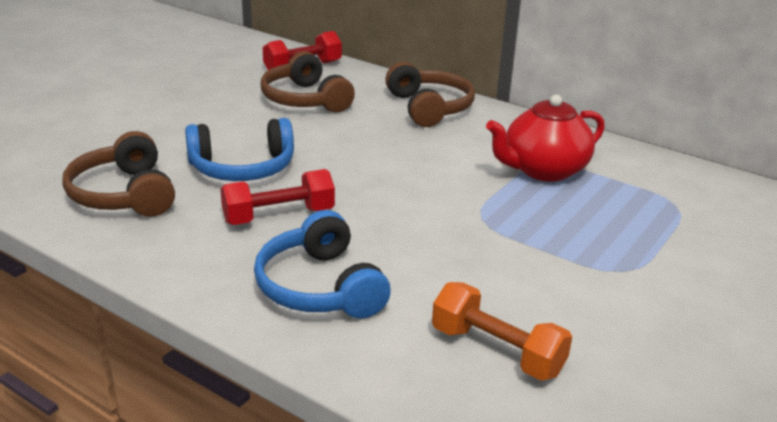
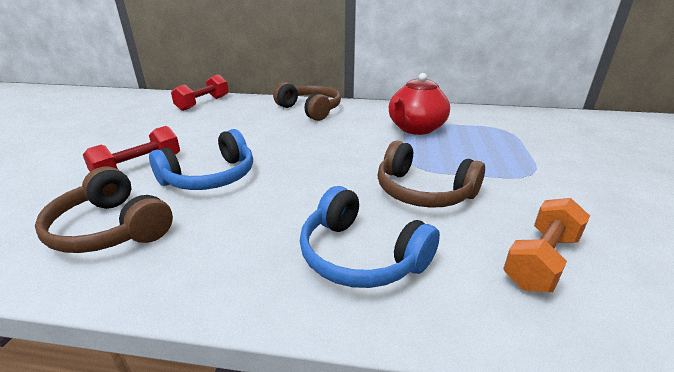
camera: 25 degrees left, 0 degrees up
(278, 216) = (272, 206): red dumbbell -> red dumbbell (139, 167)
(304, 100) = (221, 121): brown headphones -> brown headphones (423, 192)
(497, 351) = (541, 260): orange dumbbell -> orange dumbbell turned 60 degrees counterclockwise

